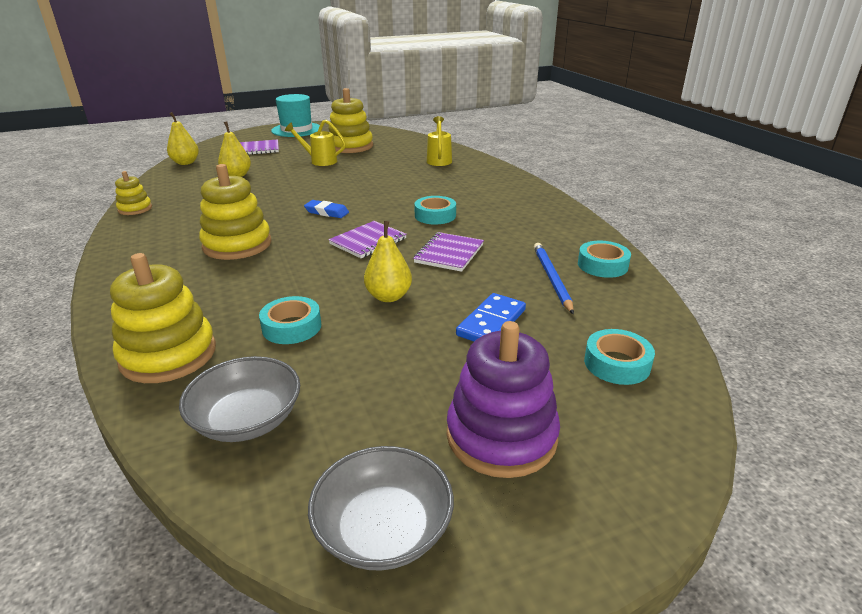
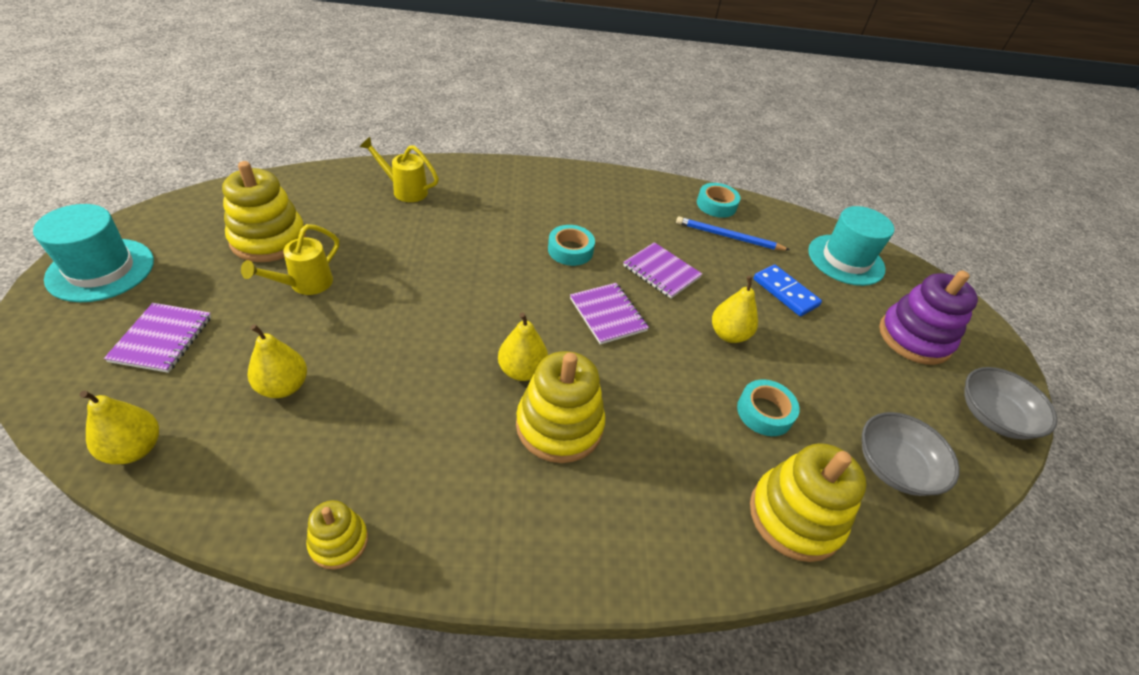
camera: 75 degrees left, 15 degrees up
(284, 224) = (522, 370): none -> yellow pear
(326, 212) = (507, 325): blue eraser -> none
(617, 364) = (846, 260): turquoise tape -> turquoise hat

